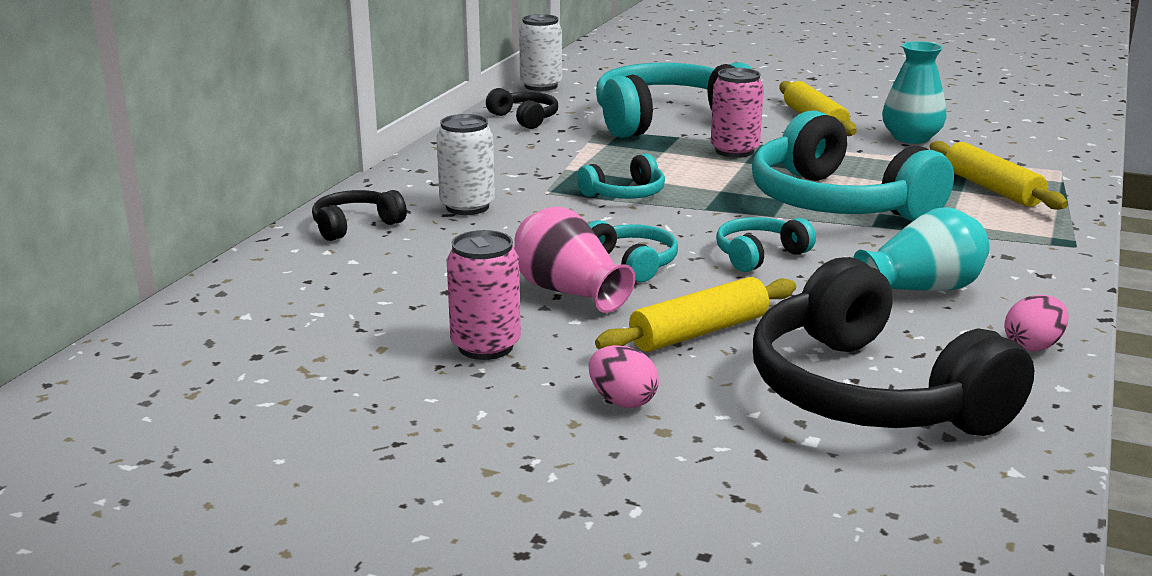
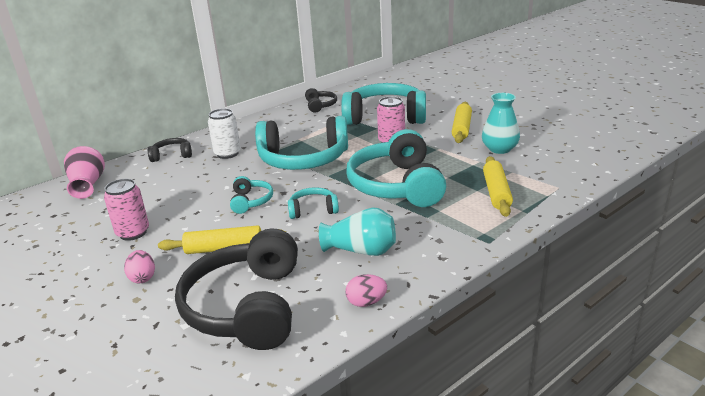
camera: 30 degrees right, 5 degrees up
(541, 86) = (354, 86): white can -> none
(569, 292) = (203, 211): pink vase -> pink vase (88, 185)
(625, 194) = (303, 159): turquoise headphones -> turquoise headphones, size x2.17

